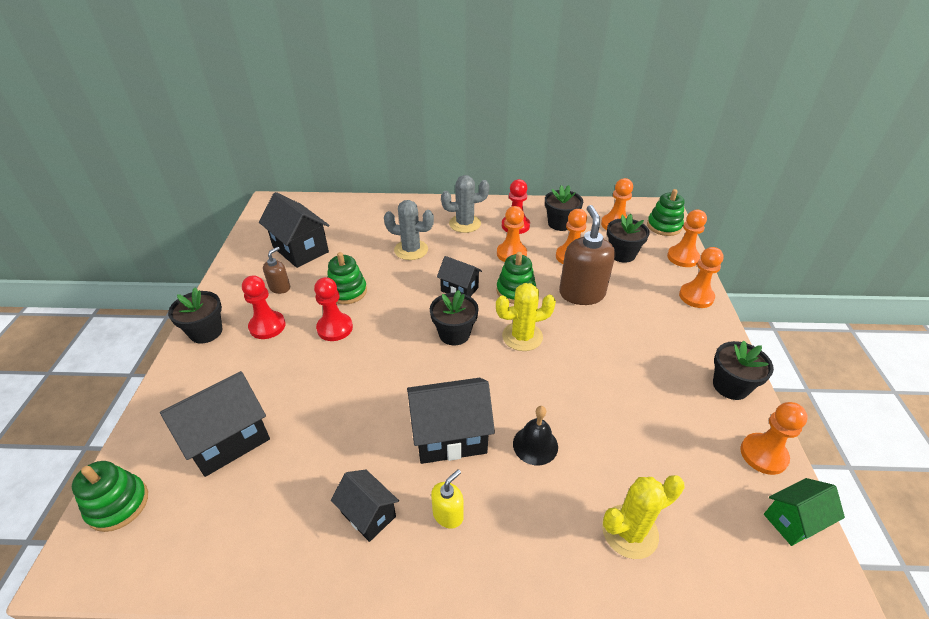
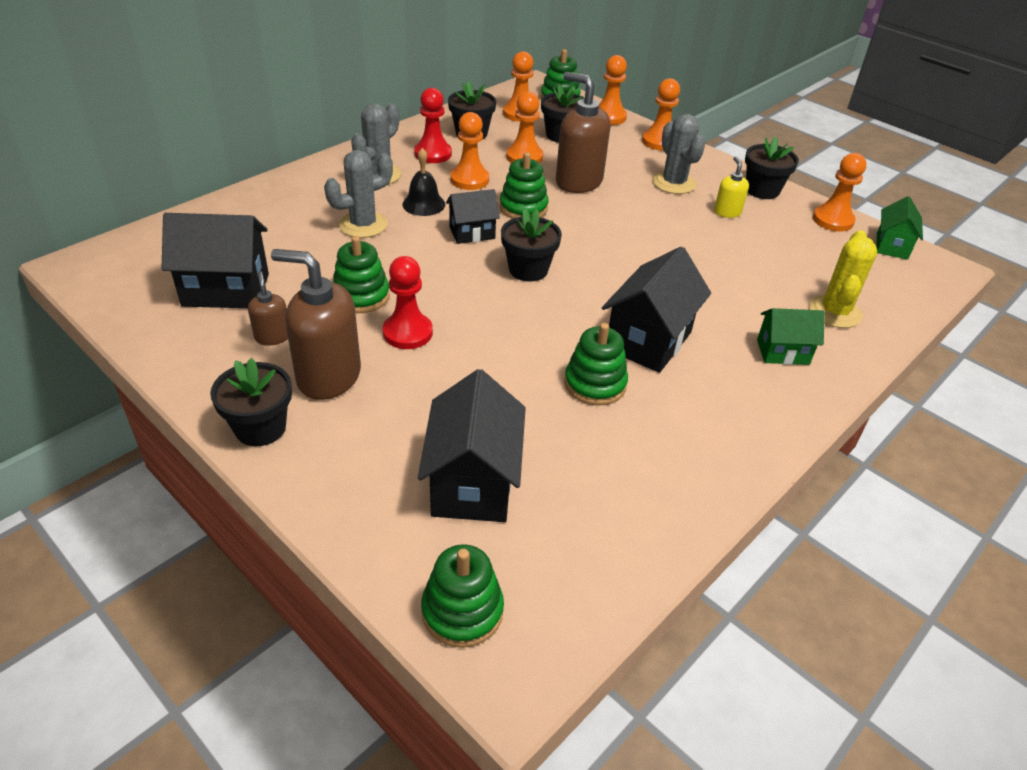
camera: 50 degrees left, 0 degrees up
(267, 326) = (328, 376): red pawn -> brown soap dispenser
(368, 514) = (680, 431): black house -> none
(373, 437) = (595, 384): none -> green stacking toy
(448, 514) = (729, 387): yellow soap dispenser -> yellow soap dispenser (727, 212)
(522, 336) = (585, 239): yellow cactus -> none
(530, 525) = (782, 352): none -> green house
(535, 445) = (711, 304): black bell -> black bell (423, 204)
(656, 335) = (674, 183): none -> grey cactus

